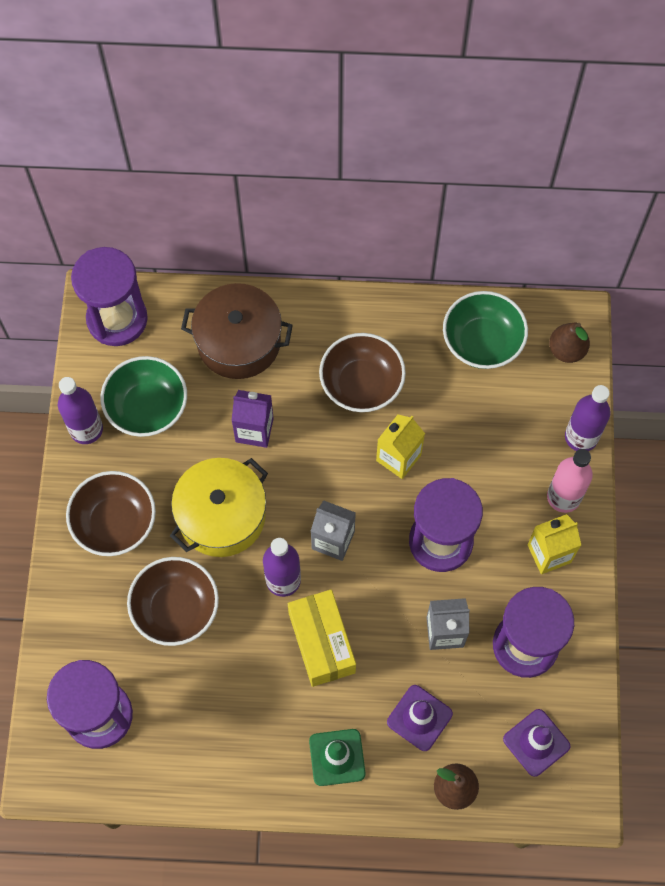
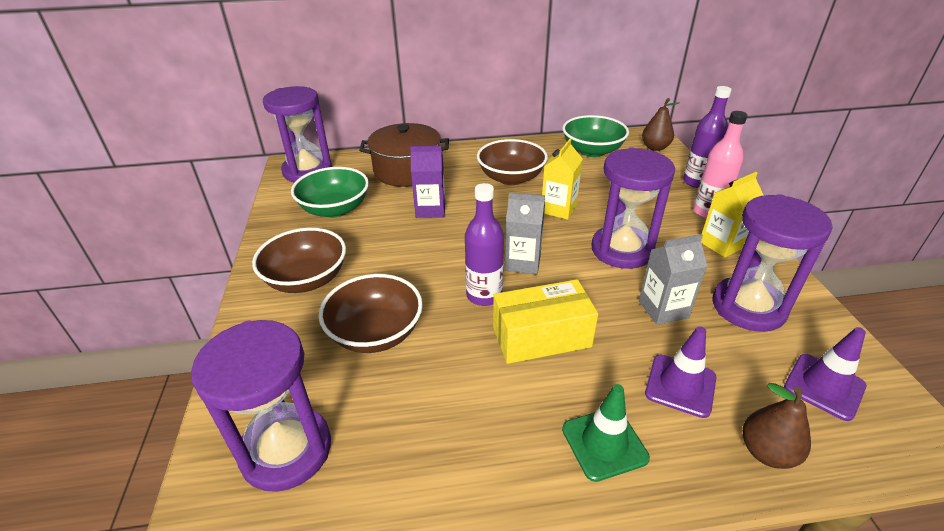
camera: 10 degrees left, 30 degrees down
(86, 429) = (279, 227): purple bottle -> none
(221, 516) = (412, 261): yellow pot -> none
(322, 643) = (541, 337): yellow box -> yellow box turned 75 degrees counterclockwise

